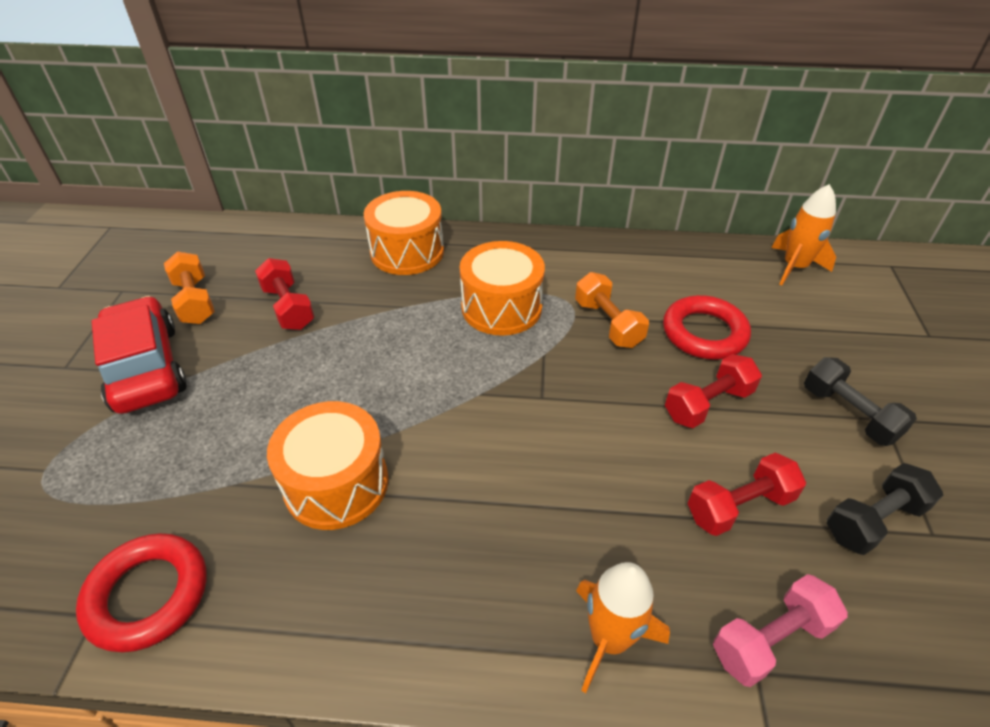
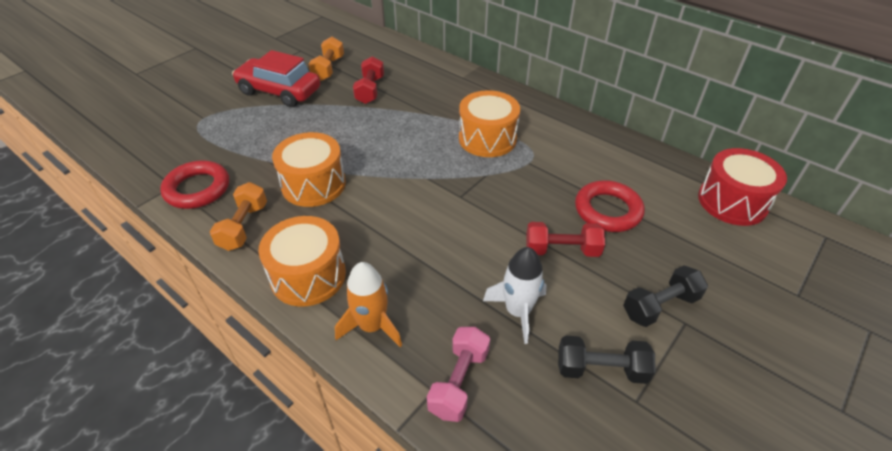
camera: 35 degrees right, 0 degrees up
(146, 368) = (279, 91): red car -> red car turned 75 degrees counterclockwise
(407, 252) = (462, 86): orange drum -> orange drum (308, 275)
(608, 323) = (546, 176): orange dumbbell -> orange dumbbell (244, 226)
(739, 506) = (517, 311): red dumbbell -> white rocket
(770, 639) = (459, 382): pink dumbbell -> pink dumbbell turned 75 degrees counterclockwise
(794, 267) = (732, 202): orange rocket -> red drum
(848, 414) = (660, 306): black dumbbell -> black dumbbell turned 60 degrees clockwise

